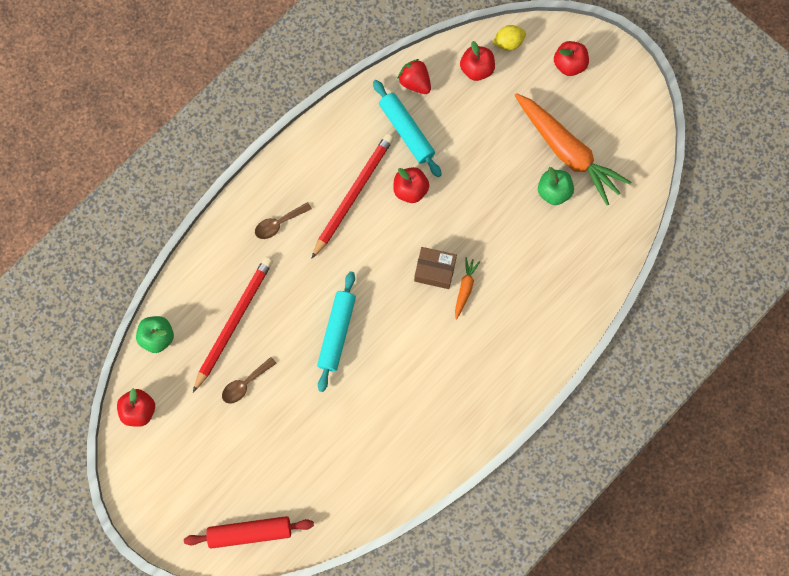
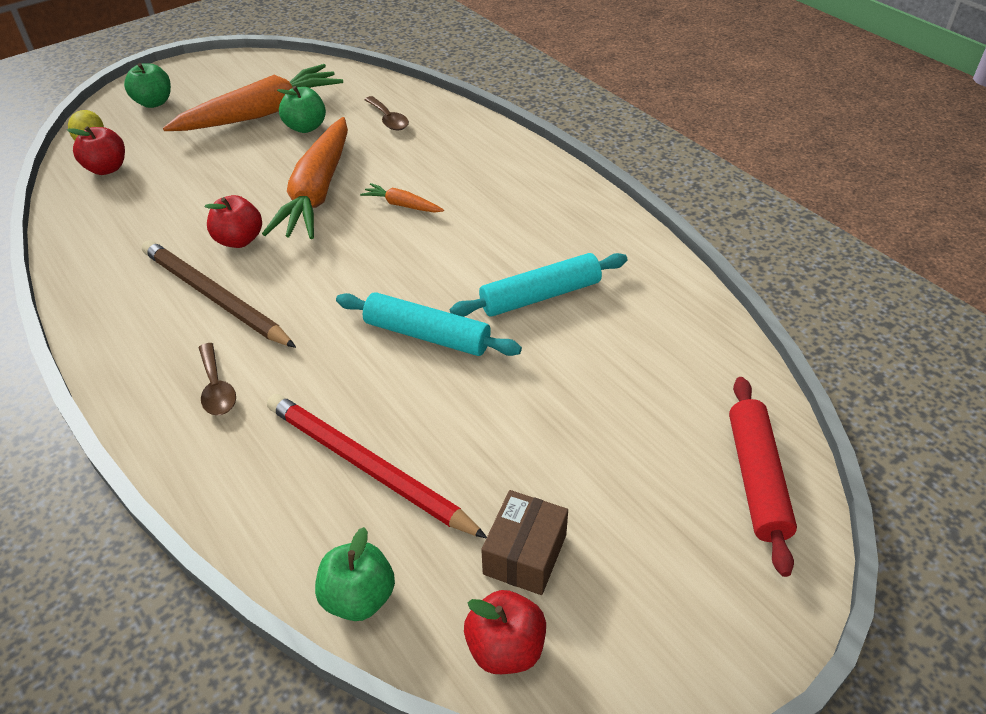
camera: 80 degrees left, 30 degrees down
(245, 384) = (486, 461): brown spoon -> brown spoon (388, 119)
(353, 194) = (214, 297): red pencil -> brown pencil
(406, 131) = (151, 236): turquoise rolling pin -> turquoise rolling pin (540, 296)
(415, 82) = (85, 221): red strawberry -> none
(435, 271) = (367, 229): brown box -> brown box (525, 554)
(472, 225) = (317, 191): none -> orange carrot
(569, 64) = (154, 102): red apple -> green apple

